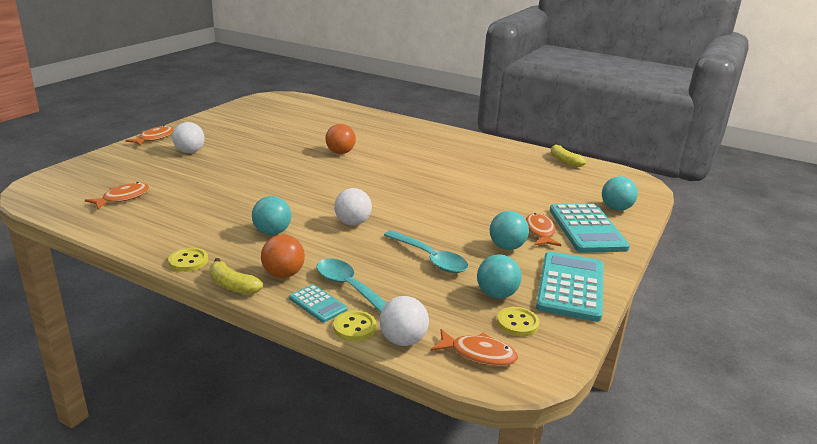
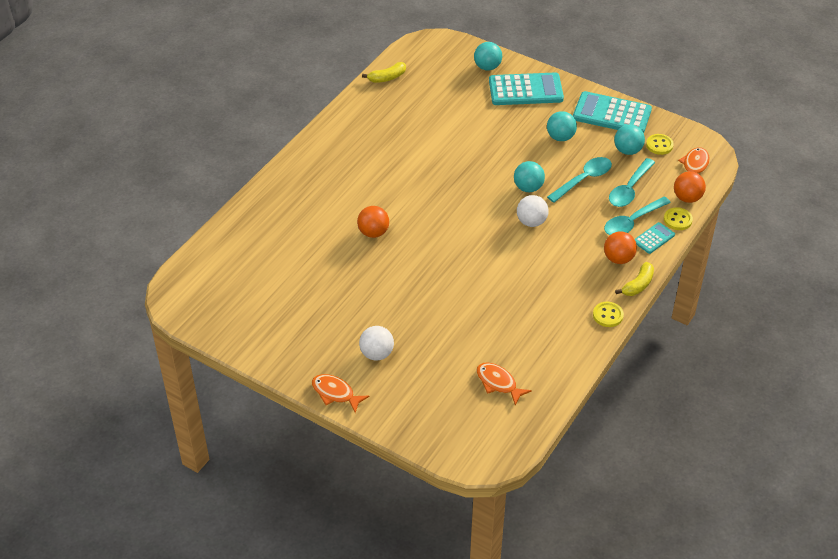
camera: 85 degrees left, 20 degrees up
(272, 232) = (554, 270): turquoise ball -> turquoise ball (528, 188)
(403, 340) = (687, 198): white ball -> orange ball
(415, 291) = (629, 189): none -> turquoise spoon
(539, 232) = (533, 116): orange fish -> none

